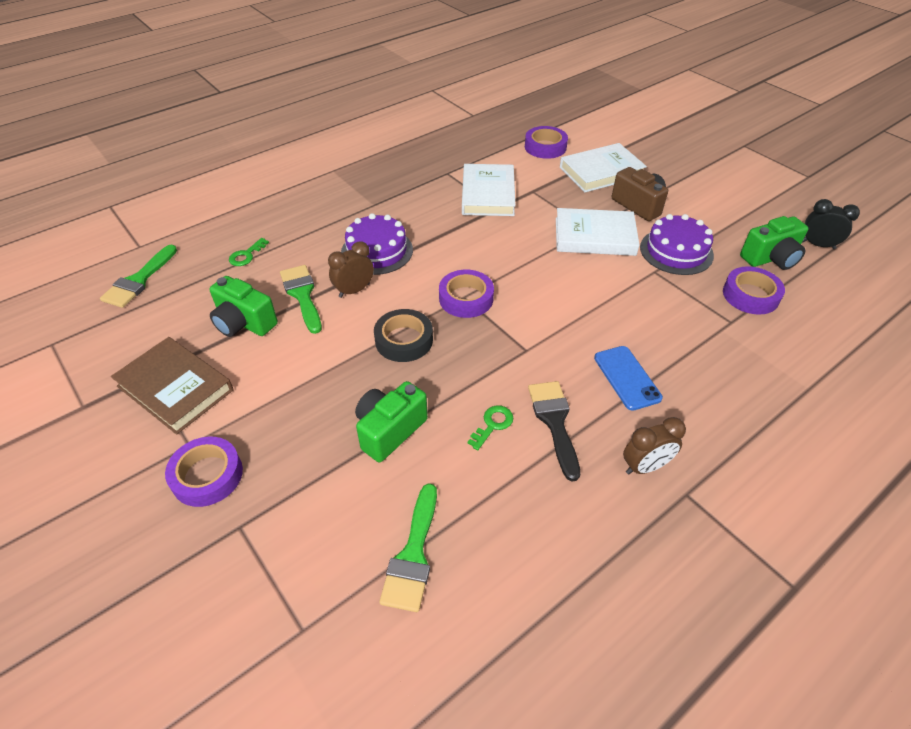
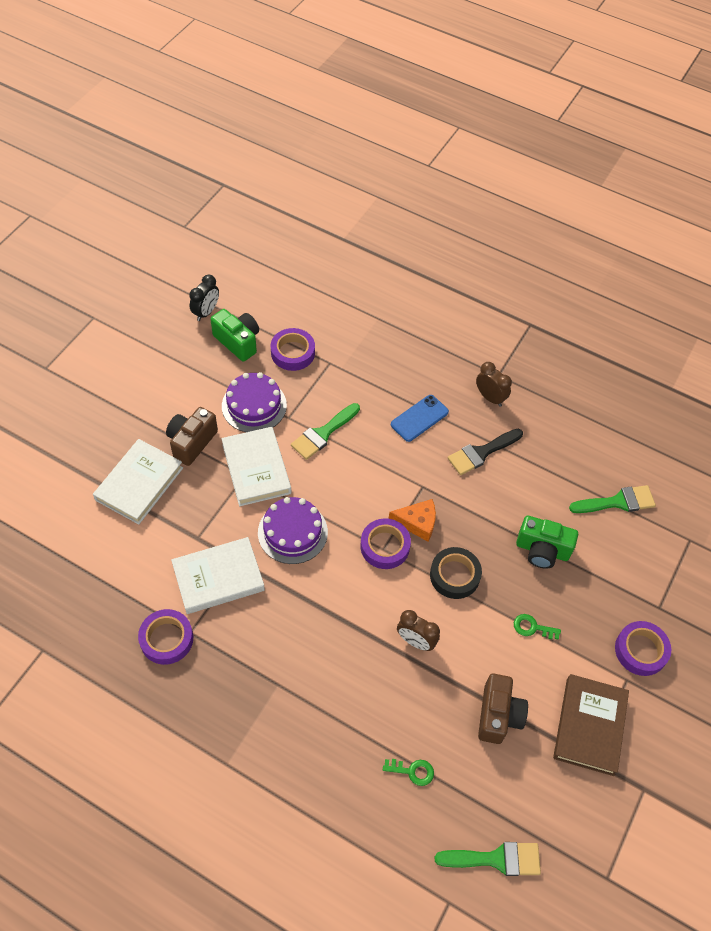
camera: 115 degrees left, 10 degrees up
(244, 323) = (498, 715): green camera -> brown camera
(302, 295) = (442, 684): green brush -> green brush (323, 434)
(377, 251) = (353, 646): purple cake -> purple cake (292, 532)
(481, 331) = (417, 523): none -> orange cheese
(492, 425) = (503, 488): green key -> green key (532, 627)
(545, 147) = (102, 548): purple tape -> purple tape (166, 639)
(601, 172) = (139, 484): white book -> white book turned 75 degrees clockwise
(817, 245) = (206, 312): black clock -> black clock turned 150 degrees counterclockwise

